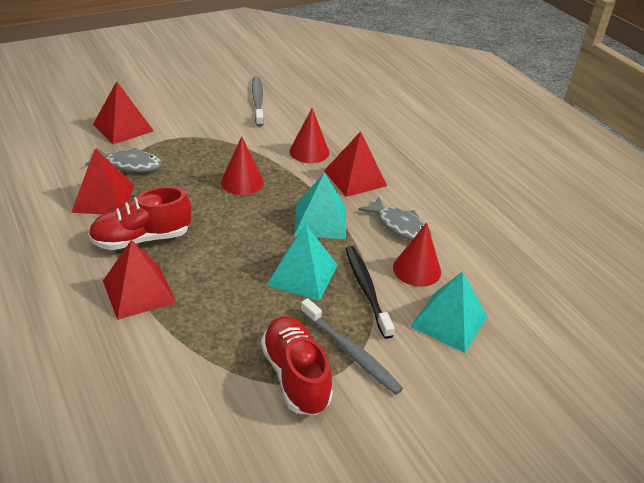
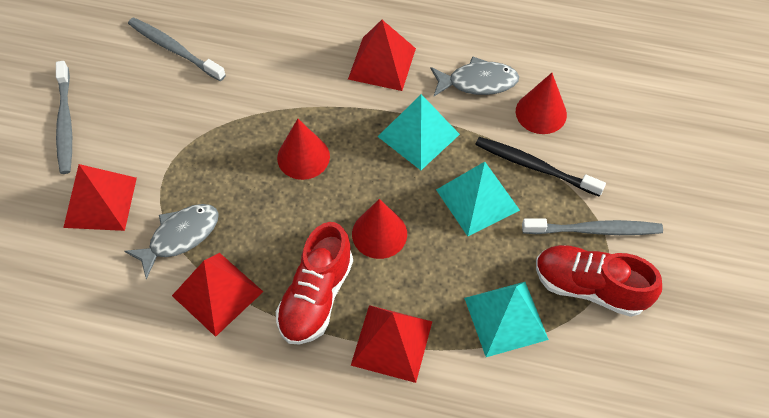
camera: 45 degrees left, 20 degrees up
(162, 92) = (65, 123): none -> grey toothbrush
(309, 152) = (307, 69): red cone -> red cone (379, 234)
(449, 321) = (615, 138): turquoise pyramid -> turquoise pyramid (506, 318)

